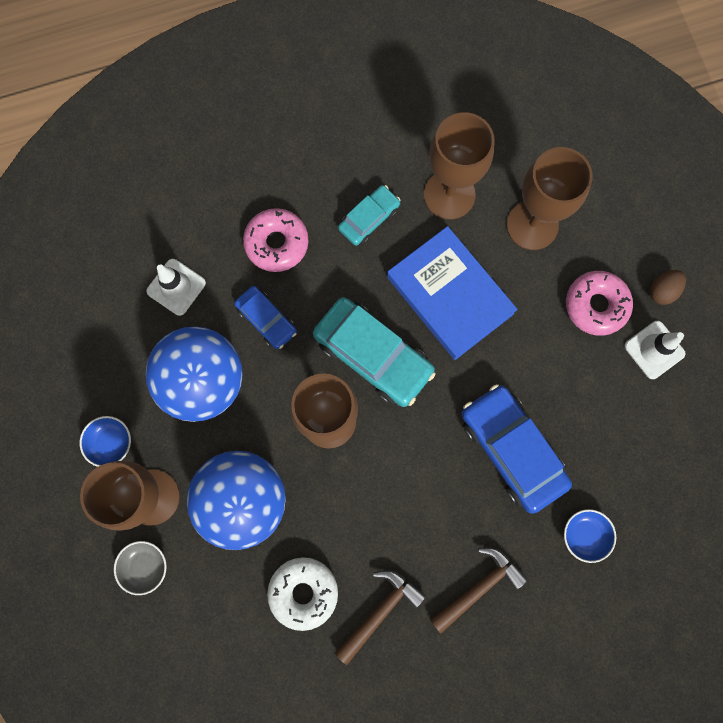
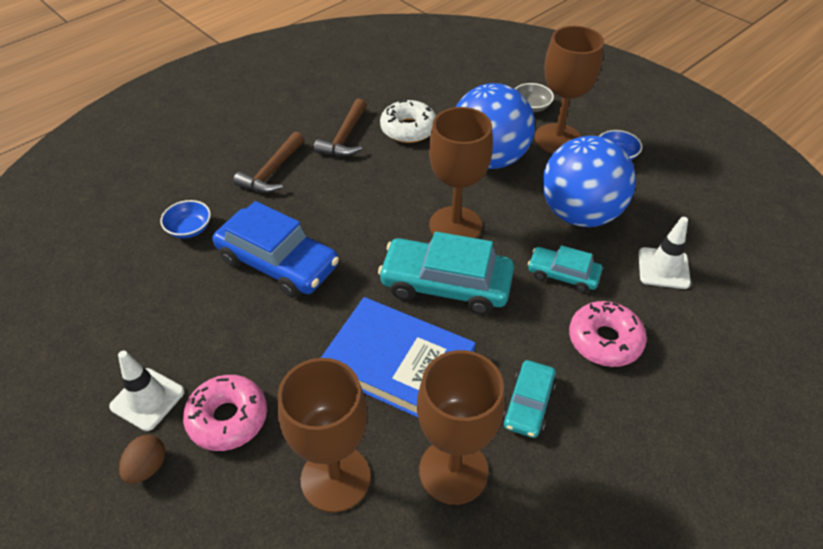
camera: 155 degrees right, 30 degrees down
(266, 320) = (563, 275): blue car -> turquoise car

